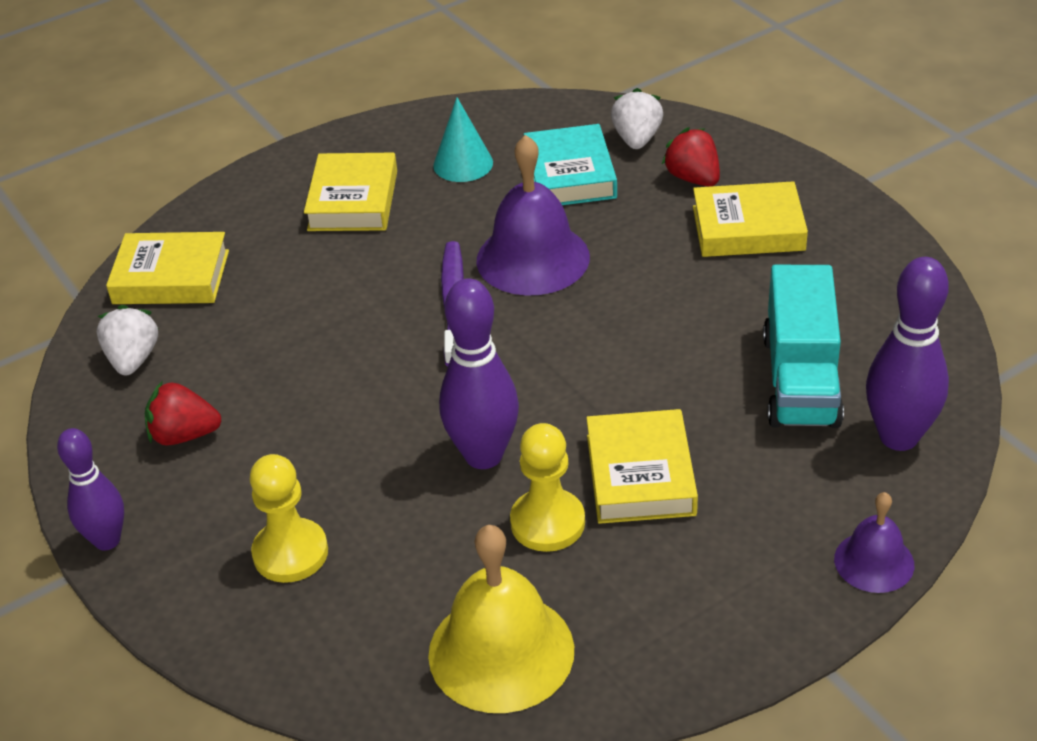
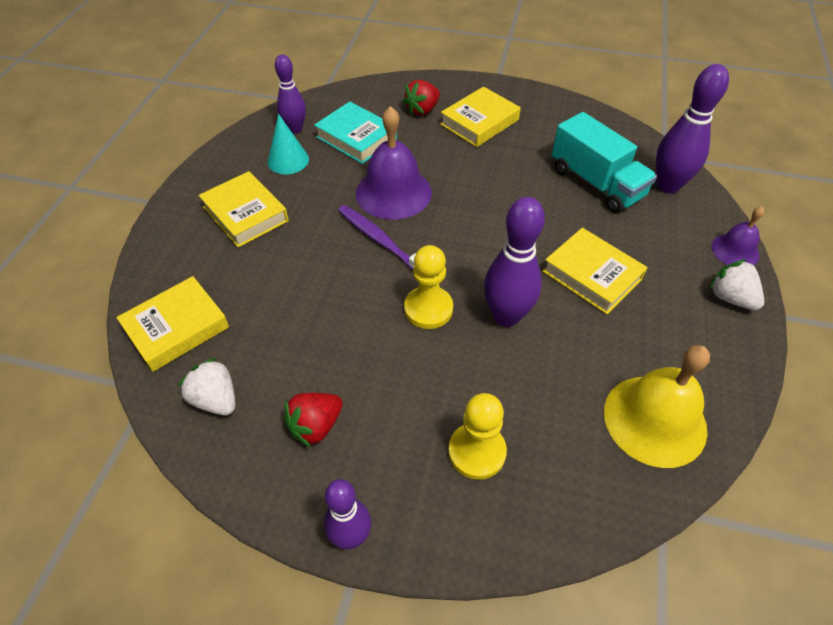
camera: 45 degrees left, 10 degrees up
(513, 131) = (295, 129): none -> purple bowling pin
(547, 522) = (584, 331): yellow pawn -> yellow pawn (428, 309)
(636, 139) = (368, 103): white strawberry -> white strawberry (730, 298)
(693, 178) = (422, 110): red strawberry -> red strawberry turned 60 degrees counterclockwise

